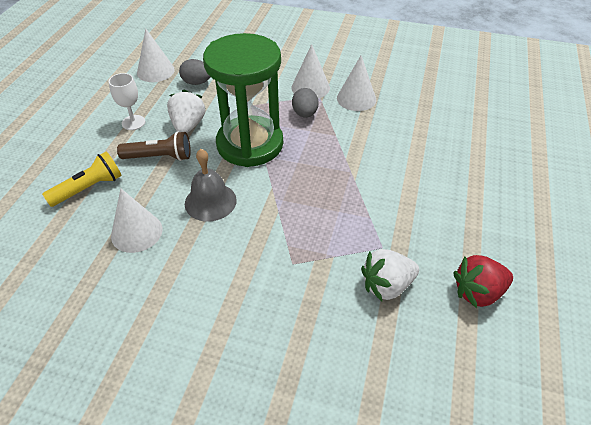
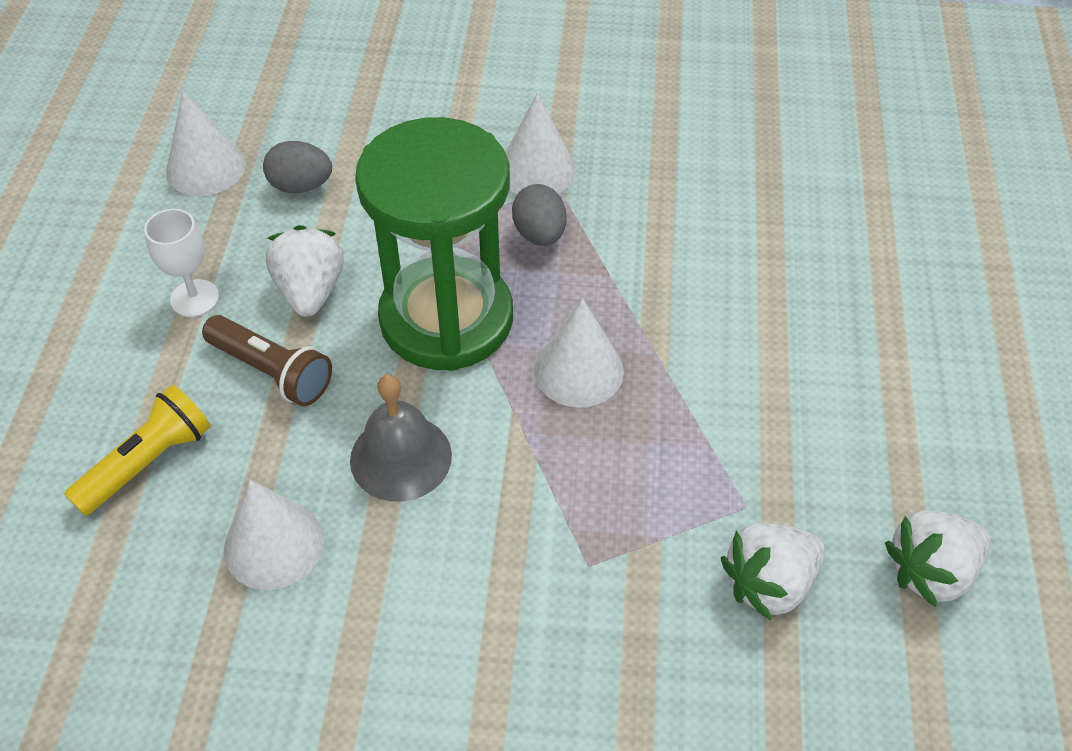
camera: 10 degrees left, 5 degrees up
(160, 157) = (272, 372): brown flashlight -> brown flashlight turned 45 degrees clockwise
(356, 98) = (633, 186): white cone -> white cone (578, 370)
(478, 292) = (931, 571): red strawberry -> white strawberry

